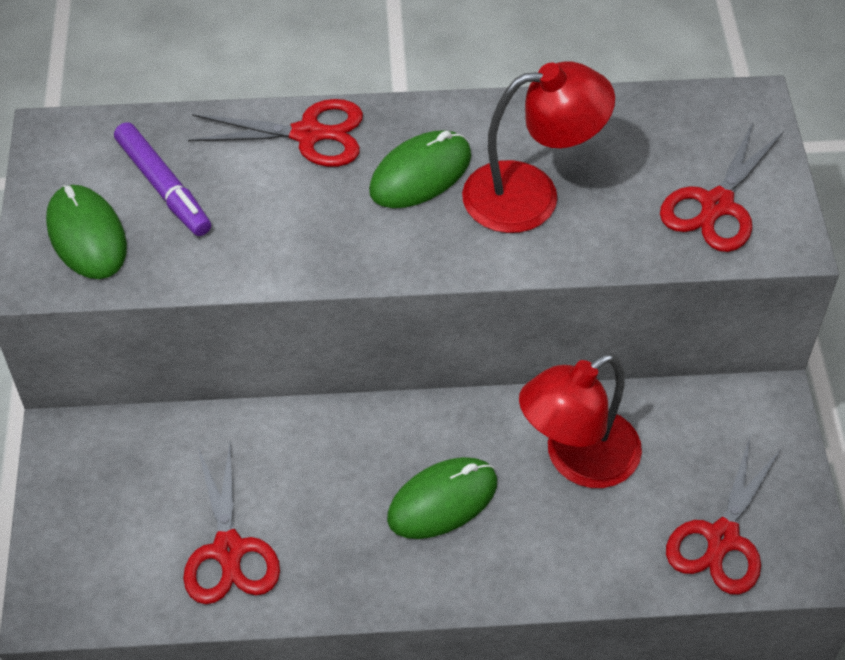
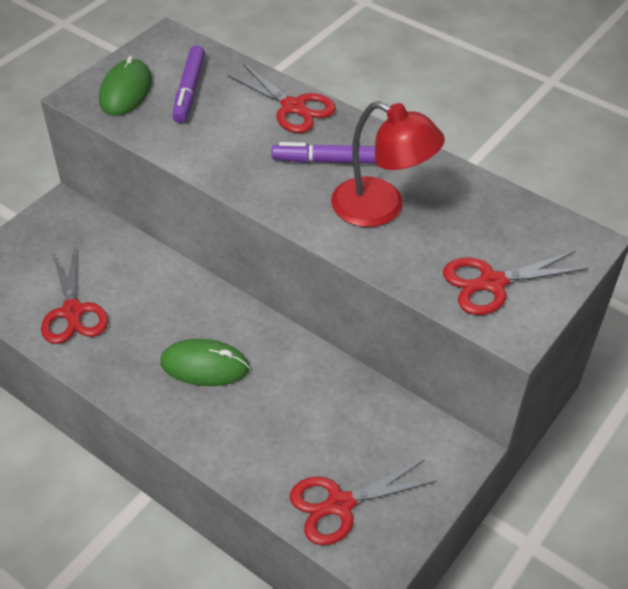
camera: 40 degrees right, 5 degrees down
(229, 550) = (73, 311): red scissors -> red scissors turned 45 degrees counterclockwise
(420, 174) = (330, 161): green mouse -> purple marker
(577, 459) = (303, 398): red lamp -> none

